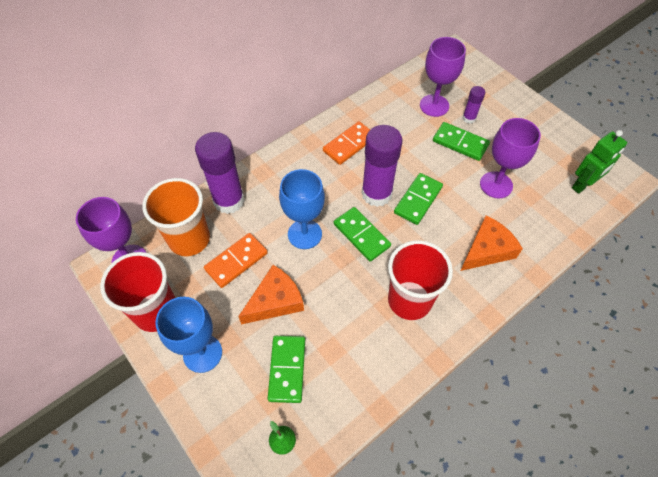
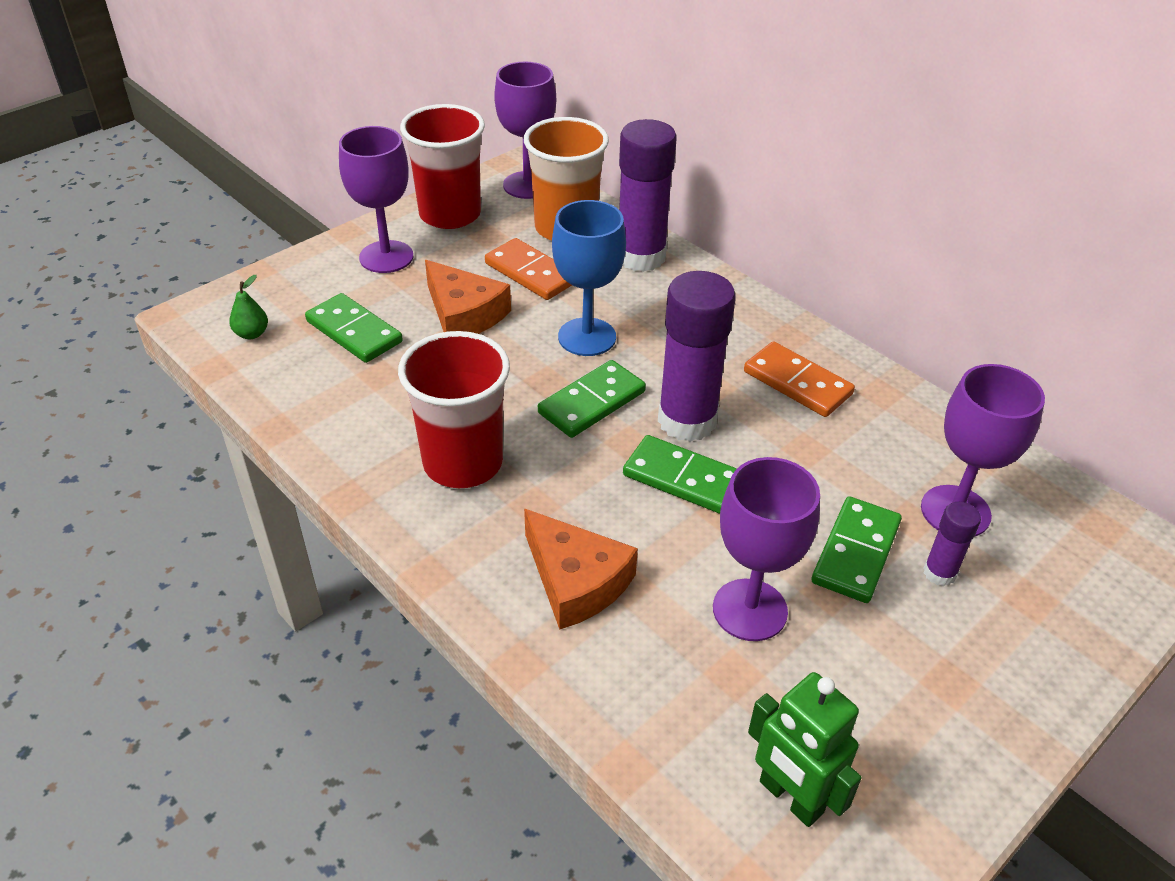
camera: 85 degrees right, 15 degrees down
(202, 353) = (386, 257): blue goblet -> purple goblet
(287, 369) = (354, 332): green domino -> green domino turned 45 degrees clockwise

